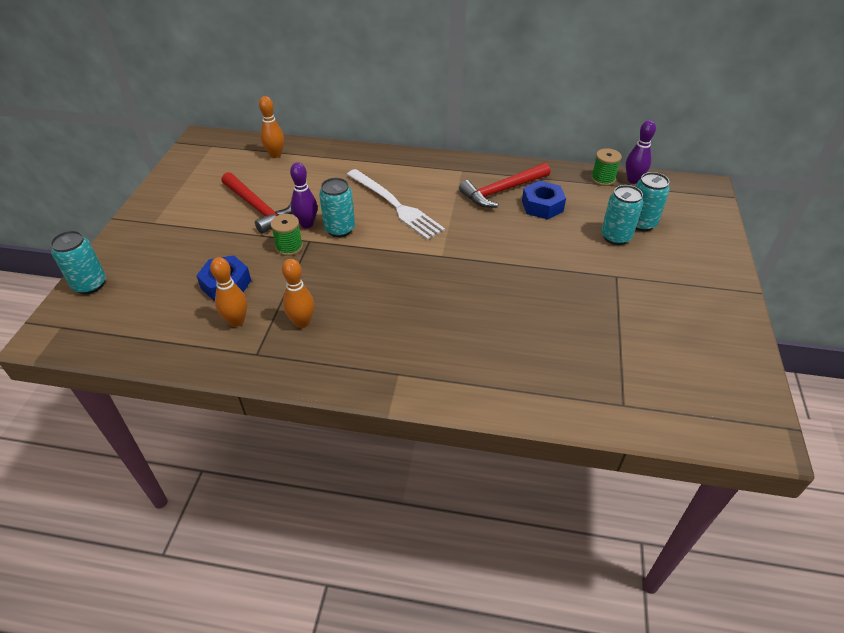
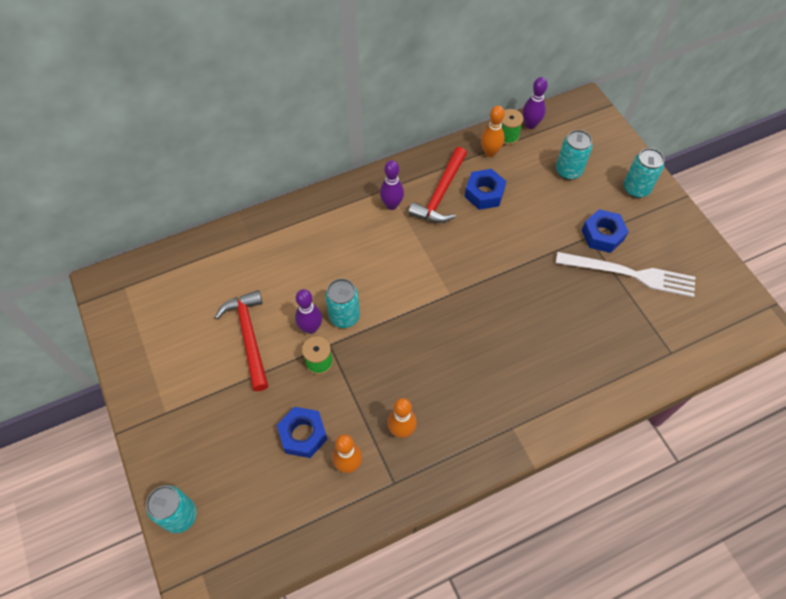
camera: 35 degrees left, 15 degrees up
(258, 208) = (249, 336): red hammer -> red hammer turned 120 degrees counterclockwise
(275, 155) = (202, 263): orange bowling pin -> orange bowling pin (490, 152)
(394, 205) = (366, 261): white fork -> white fork (629, 274)
(453, 181) = (391, 205): none -> purple bowling pin
(615, 237) = (560, 196): turquoise can -> turquoise can (636, 189)
(633, 281) = (602, 235): none -> blue nut

